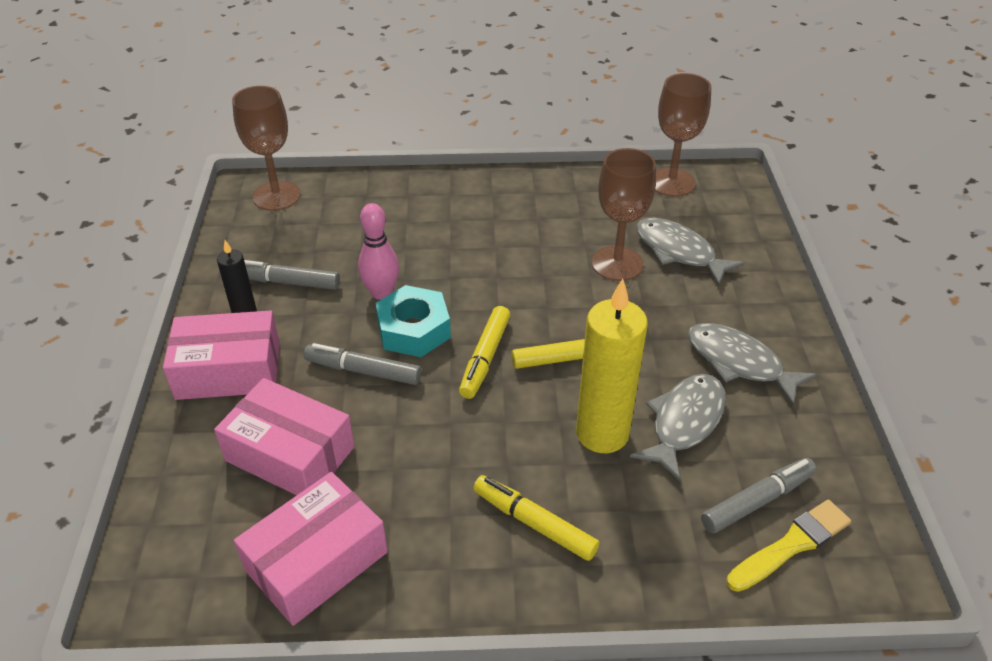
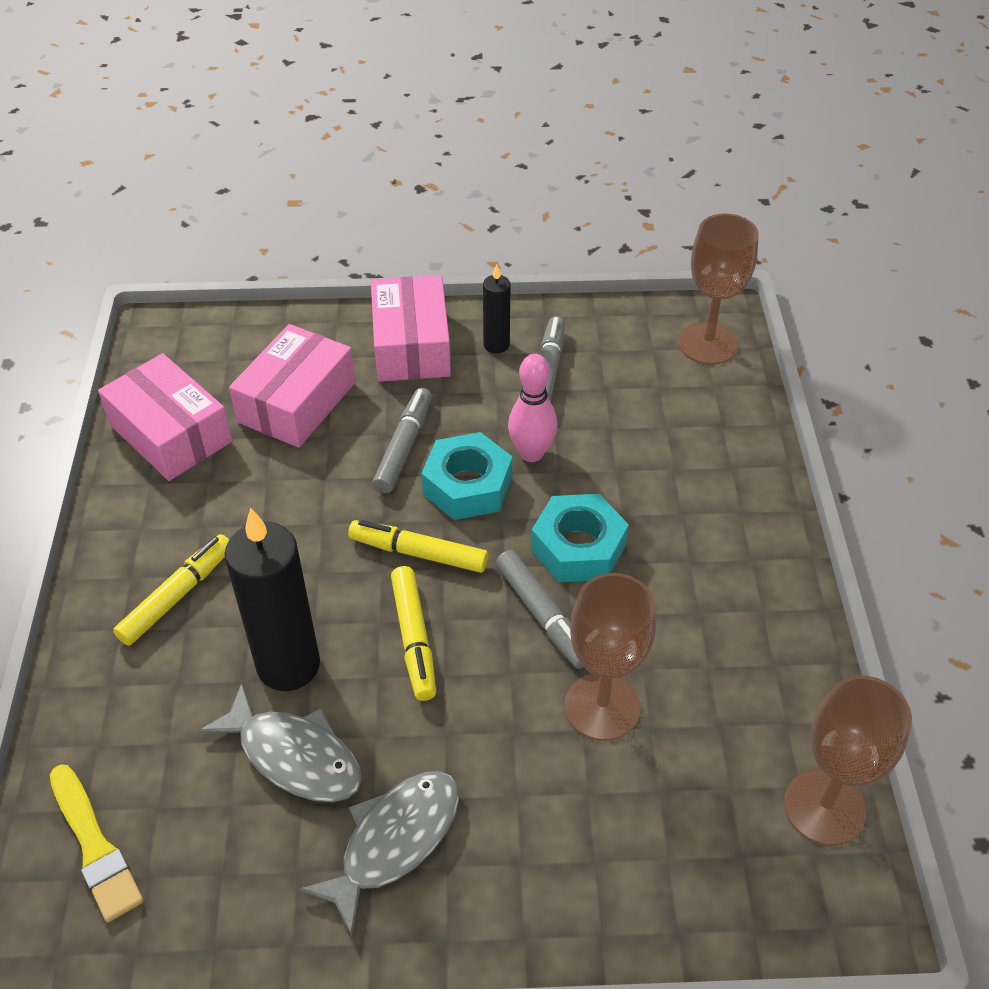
camera: 90 degrees right, 5 degrees up
(480, 270) = (578, 547): none -> turquoise nut
(602, 433) = (288, 665): yellow candle -> black candle
(679, 252) = (636, 794): grey fish -> none
(757, 501) = (162, 821): grey marker -> grey marker (542, 615)

